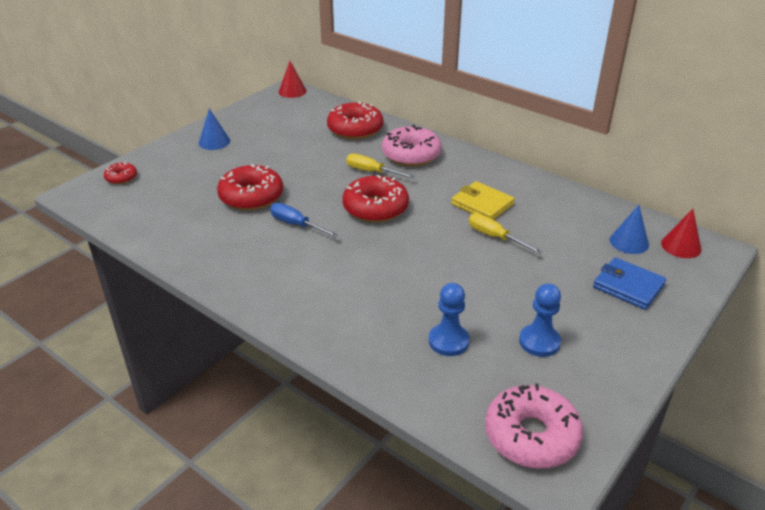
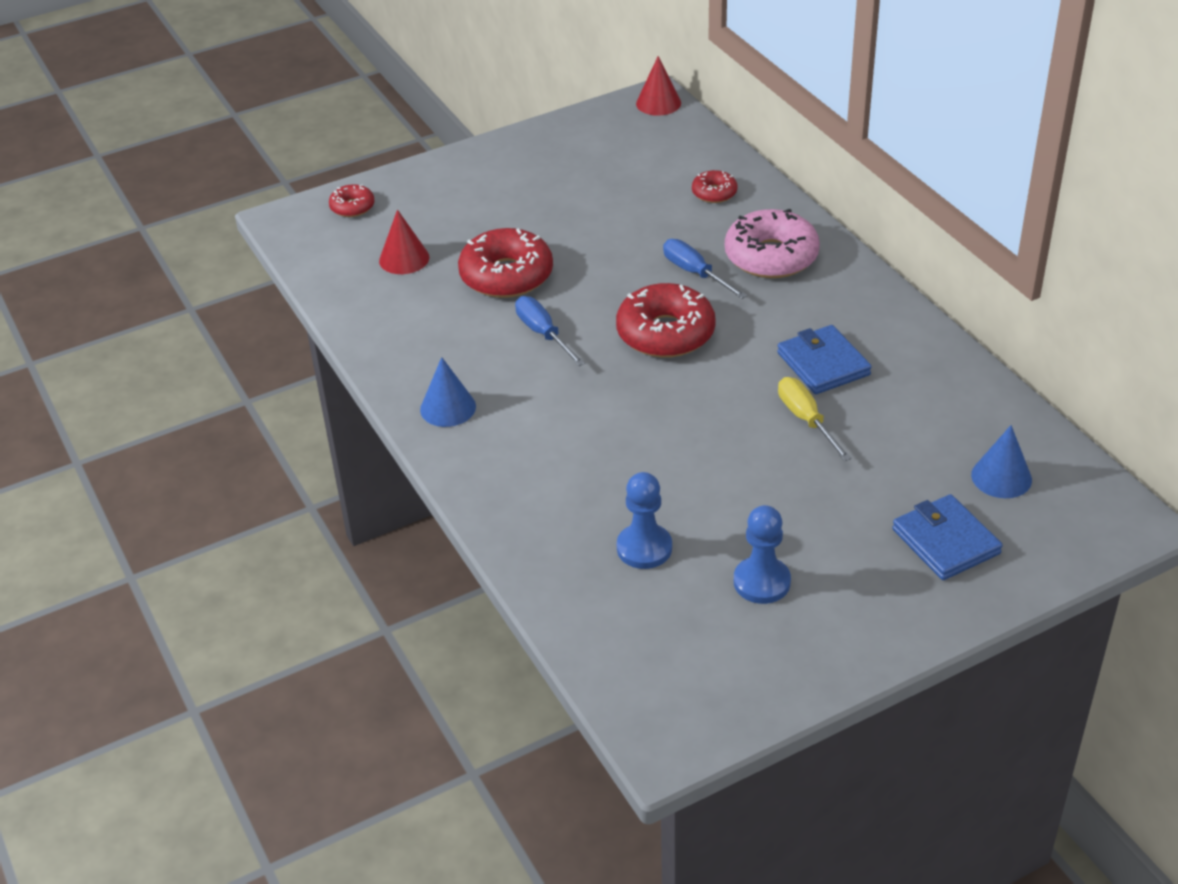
camera: 25 degrees right, 5 degrees up
(214, 142) = (500, 173): blue cone -> blue cone (448, 408)
(355, 129) = (714, 193): red donut -> red donut, size x0.51
(371, 172) = (695, 273): yellow screwdriver -> blue screwdriver
(482, 204) = (823, 364): yellow wallet -> blue wallet
(531, 436) = (668, 691): pink donut -> none
(681, 246) = (1078, 503): red cone -> red cone (404, 259)

